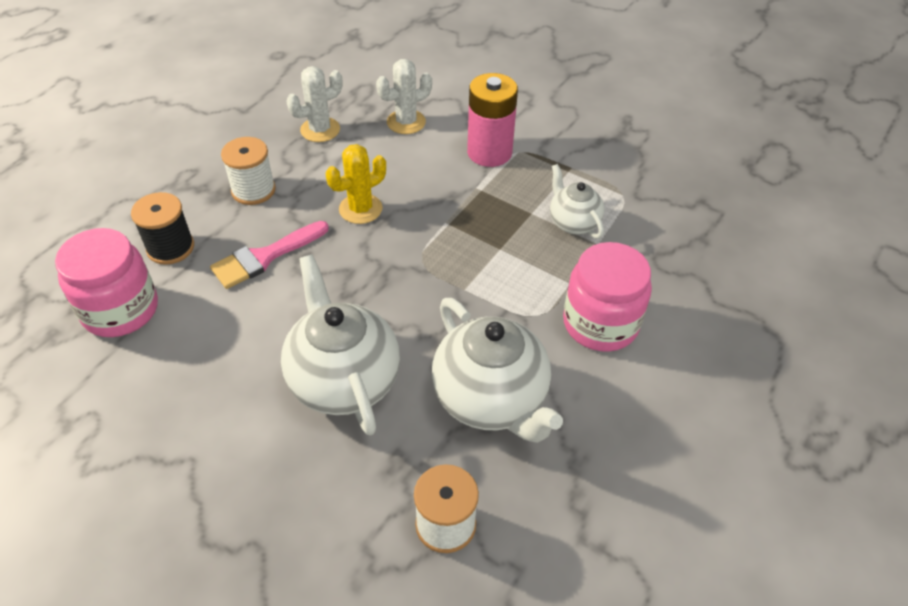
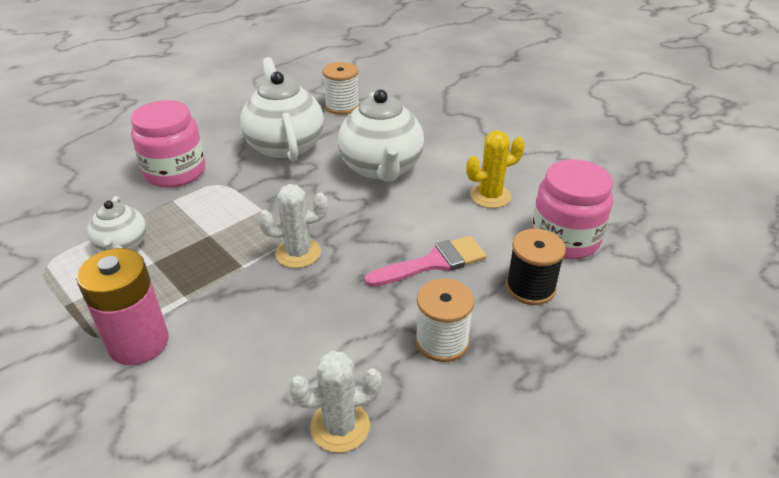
camera: 165 degrees left, 10 degrees down
(360, 209) = (324, 296): yellow cactus -> yellow cactus (490, 196)
(406, 122) = (213, 417): white cactus -> white cactus (298, 253)

